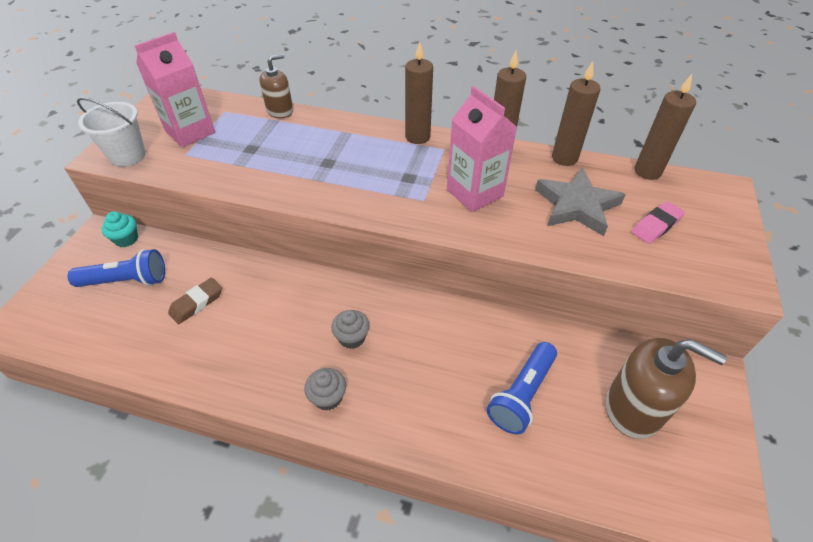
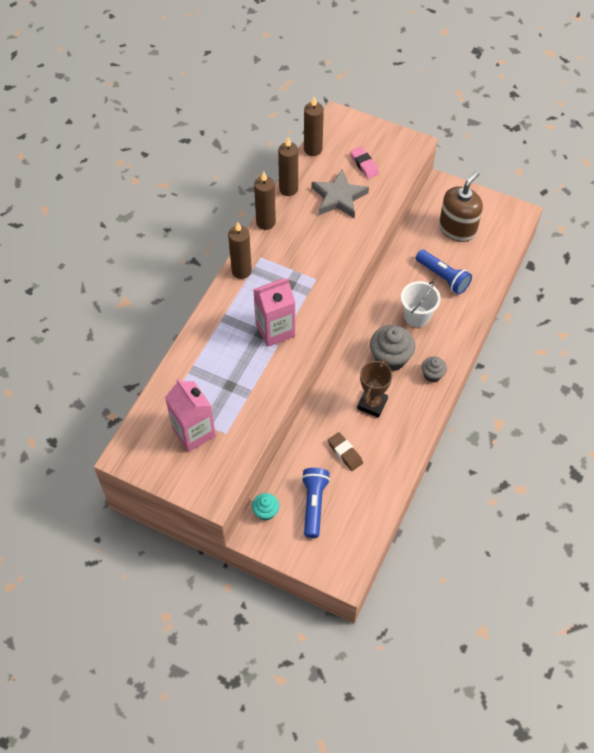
camera: 80 degrees left, 10 degrees up
(127, 156) = (217, 477): white bucket -> white bucket (417, 316)
(273, 324) = (372, 404): none -> brown trophy
(280, 111) = (178, 364): brown soap dispenser -> none
(352, 338) = (390, 358): grey cupcake -> grey cupcake, size x1.80
(474, 193) = (315, 249): pink carton -> pink carton (275, 330)

